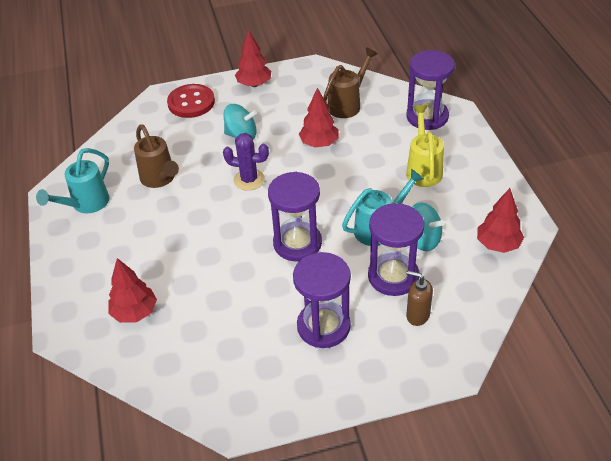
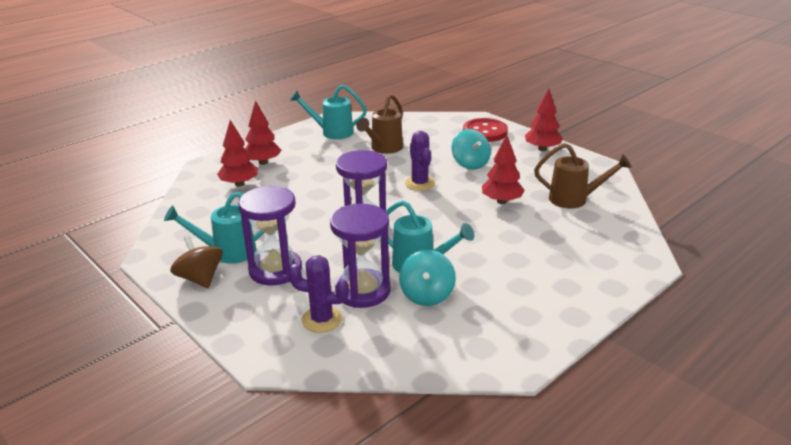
camera: 60 degrees right, 15 degrees down
(268, 355) = (227, 252): none -> turquoise watering can
(300, 388) = (200, 278): none -> brown spinning top
(417, 315) = (322, 319): brown soap dispenser -> purple cactus
(423, 169) = (530, 268): yellow watering can -> none
(427, 117) = (614, 249): purple hourglass -> none
(498, 244) = (463, 349): red tree -> red tree (263, 162)

